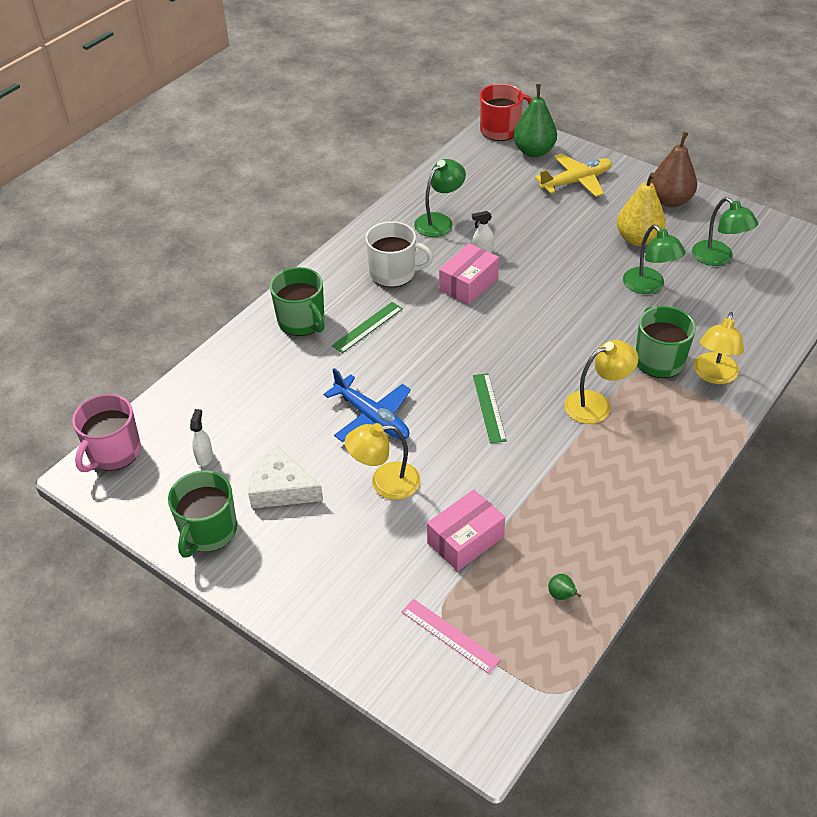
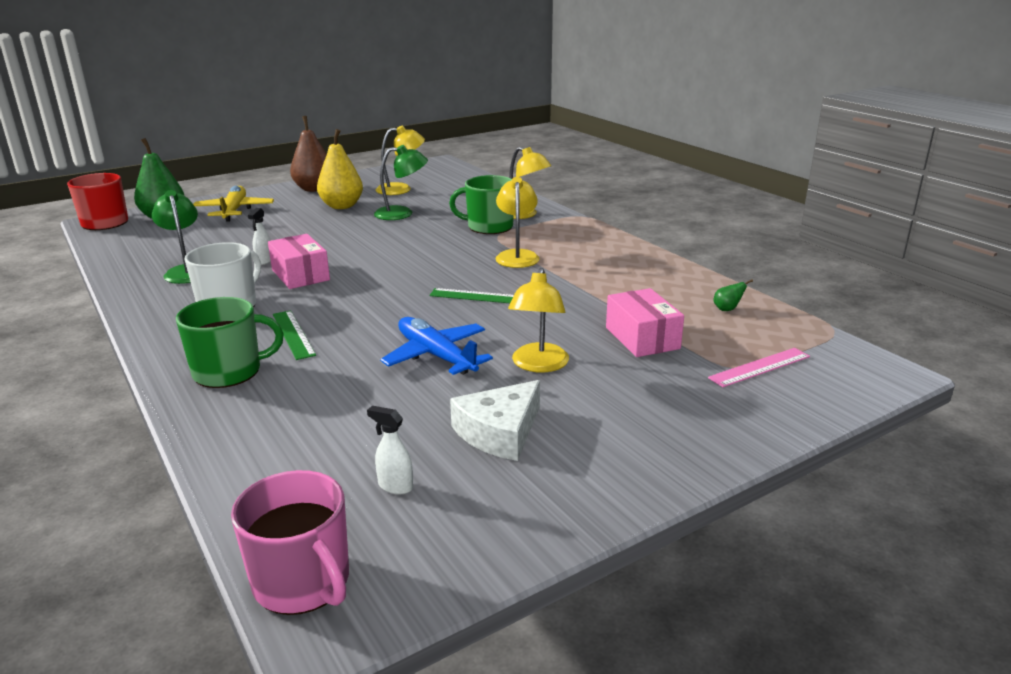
camera: 70 degrees left, 20 degrees down
(208, 531) = (536, 503): green mug -> none
(372, 418) = (436, 356): blue plane -> blue plane turned 105 degrees counterclockwise
(718, 258) = (401, 189): green lamp -> yellow lamp

